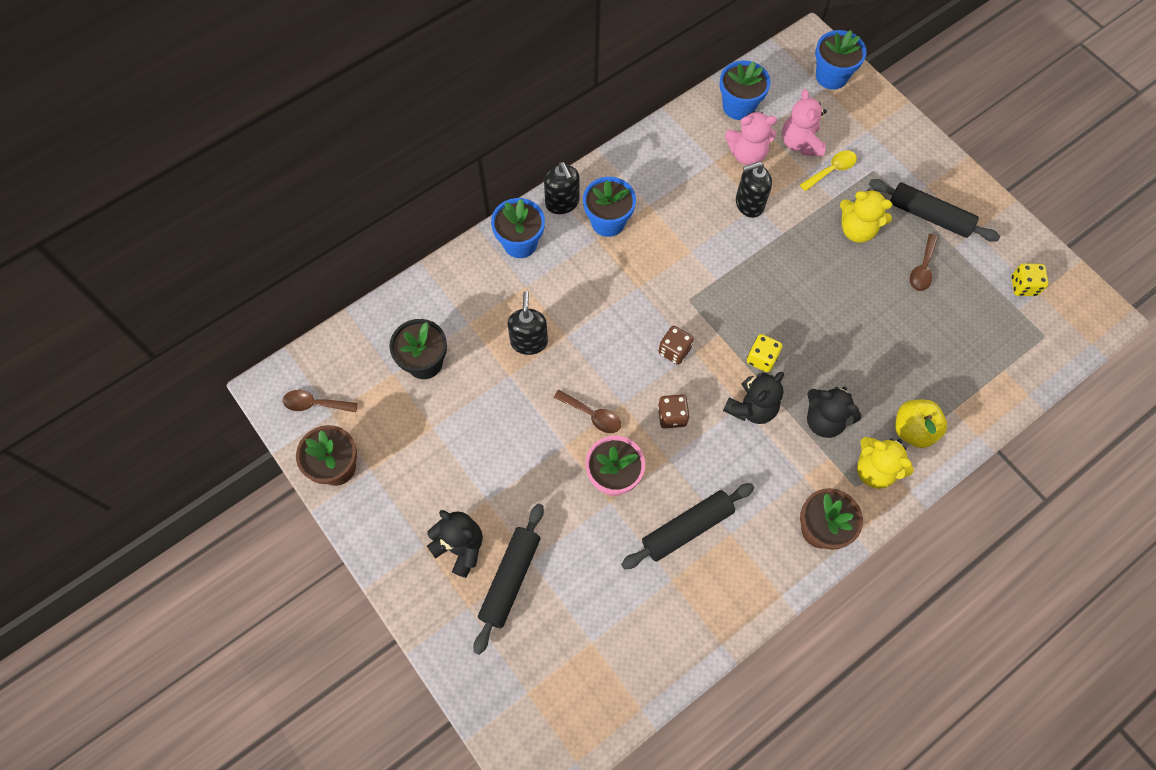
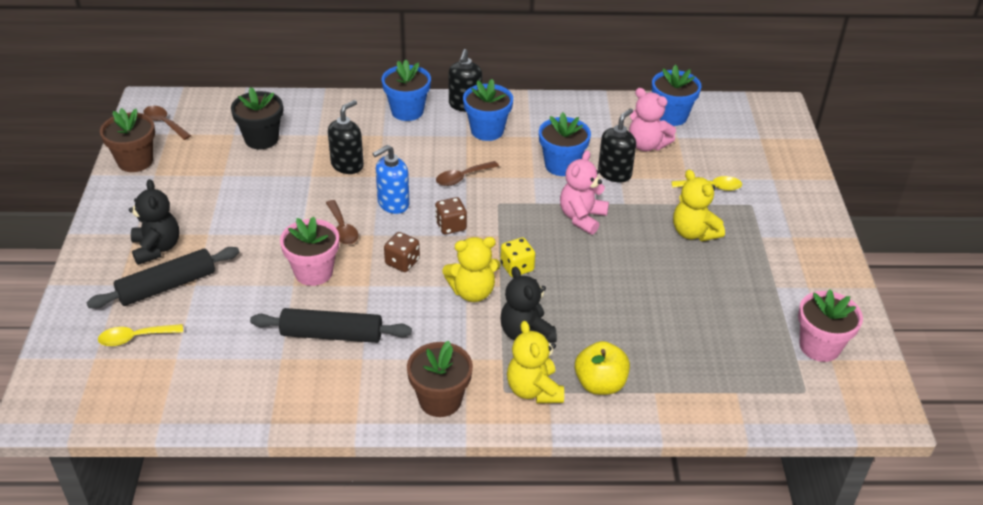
camera: 35 degrees right, 25 degrees down
(539, 649) = (135, 338): none -> yellow spoon
(607, 358) = (393, 203): none -> blue soap dispenser
(749, 204) = (614, 173): black soap dispenser -> black soap dispenser turned 105 degrees clockwise
(751, 408) = (472, 292): black teddy bear -> yellow teddy bear
(800, 143) = (701, 159): pink teddy bear -> pink teddy bear (582, 217)
(831, 76) = (775, 134): blue flower pot -> blue flower pot (562, 165)
(922, 269) = (728, 286): brown spoon -> brown spoon (462, 177)
(929, 216) = (773, 256): black rolling pin -> none
(1023, 286) = (819, 346): yellow dice -> pink flower pot

